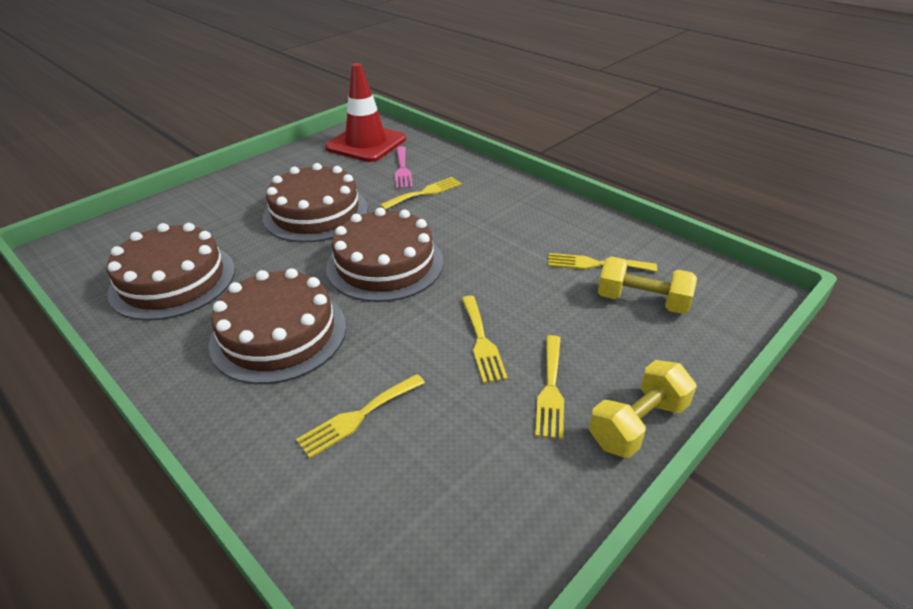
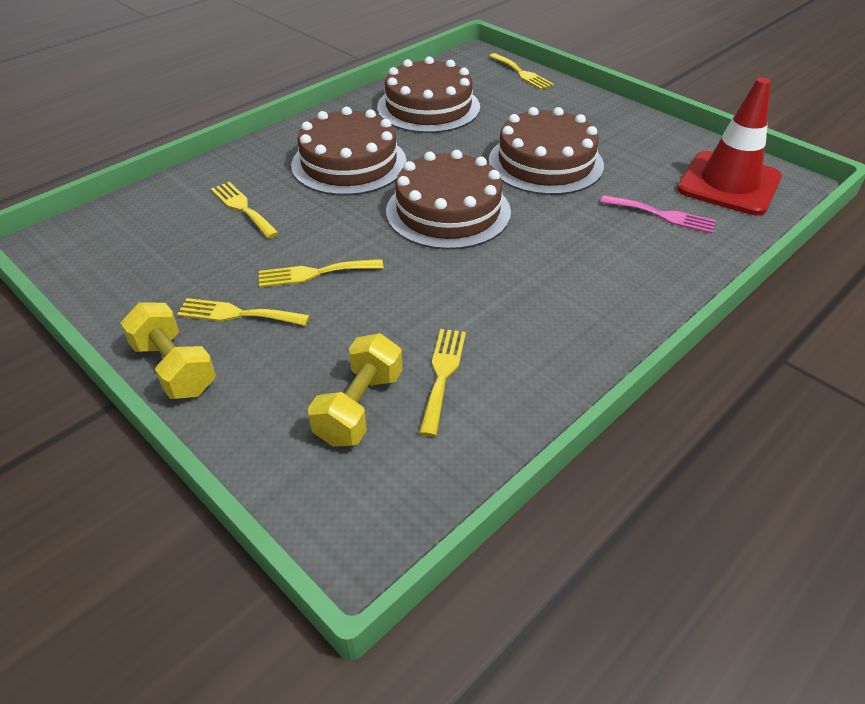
camera: 90 degrees right, 5 degrees up
(402, 170) = (662, 215): pink fork -> pink fork turned 150 degrees counterclockwise
(425, 193) = (604, 234): yellow fork -> yellow fork (521, 73)

